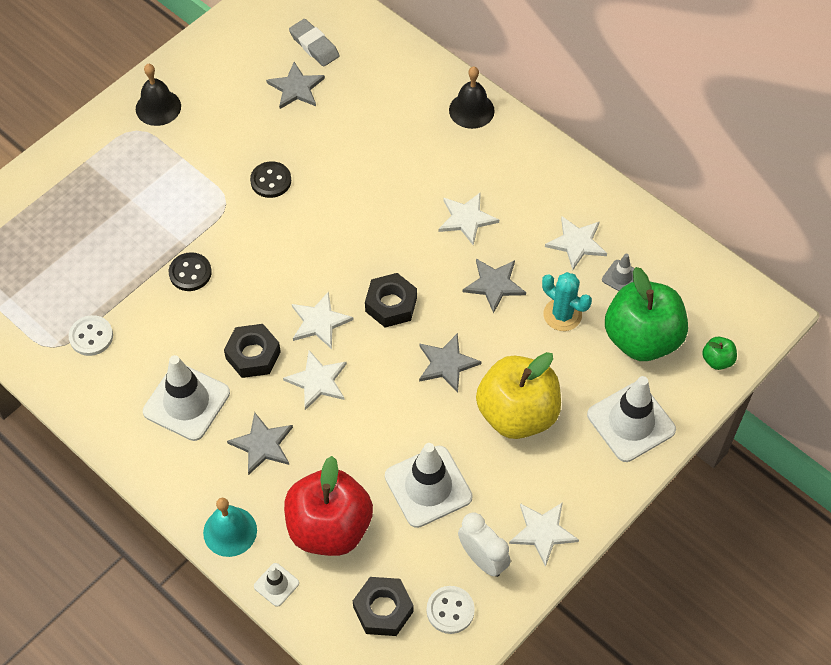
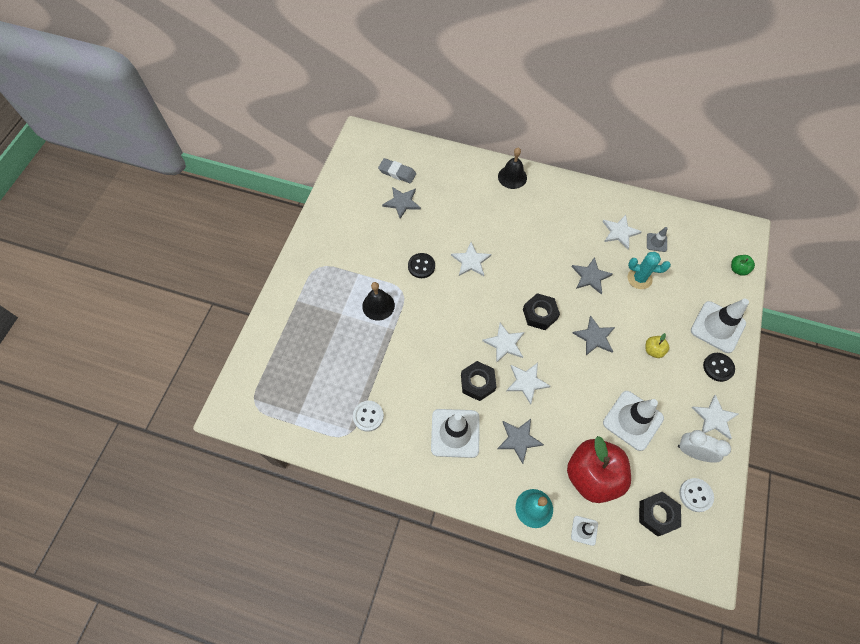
camera: 25 degrees left, 5 degrees up
(158, 107) = (324, 247): black bell -> black bell (378, 305)
(190, 273) = (407, 346): black button -> black button (718, 367)
(467, 219) = (550, 243): white star -> white star (471, 261)
(517, 413) = (653, 350): yellow apple -> yellow apple, size x0.41
(642, 338) = (690, 274): green apple -> none

